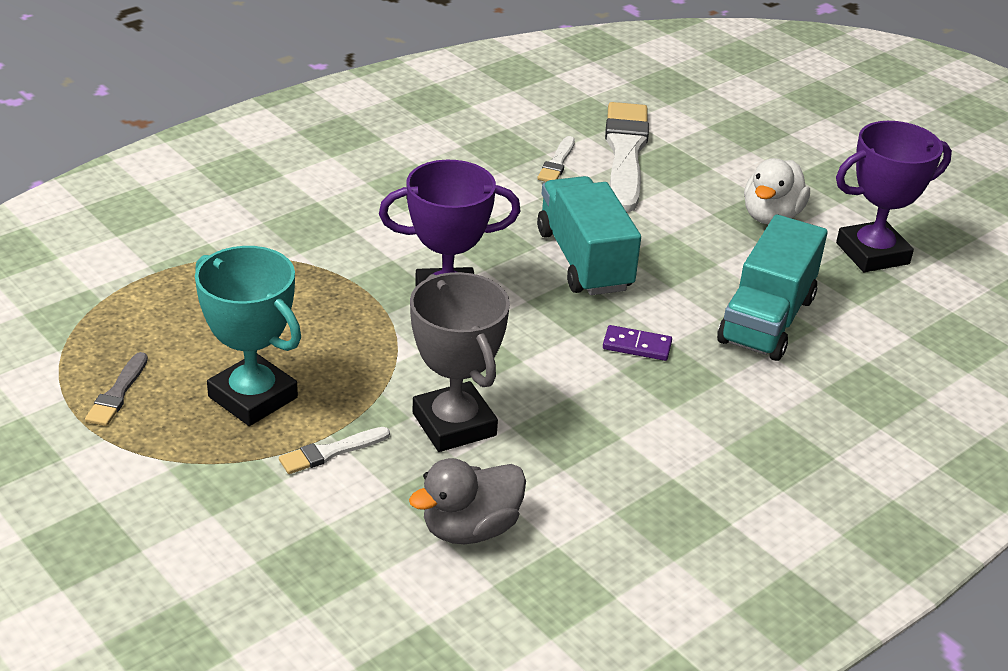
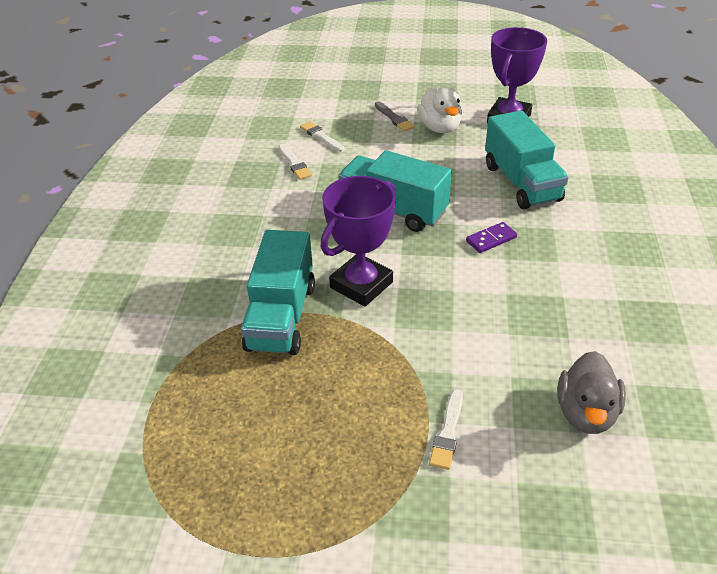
camera: 40 degrees left, 5 degrees up
(117, 393) = (259, 512): grey brush -> grey brush (394, 118)
(253, 397) = (349, 437): turquoise trophy -> none
(340, 279) = (281, 316): none -> turquoise truck
(454, 424) = (481, 357): grey trophy -> none
(625, 153) = (321, 137): white brush -> white brush, size x0.46

